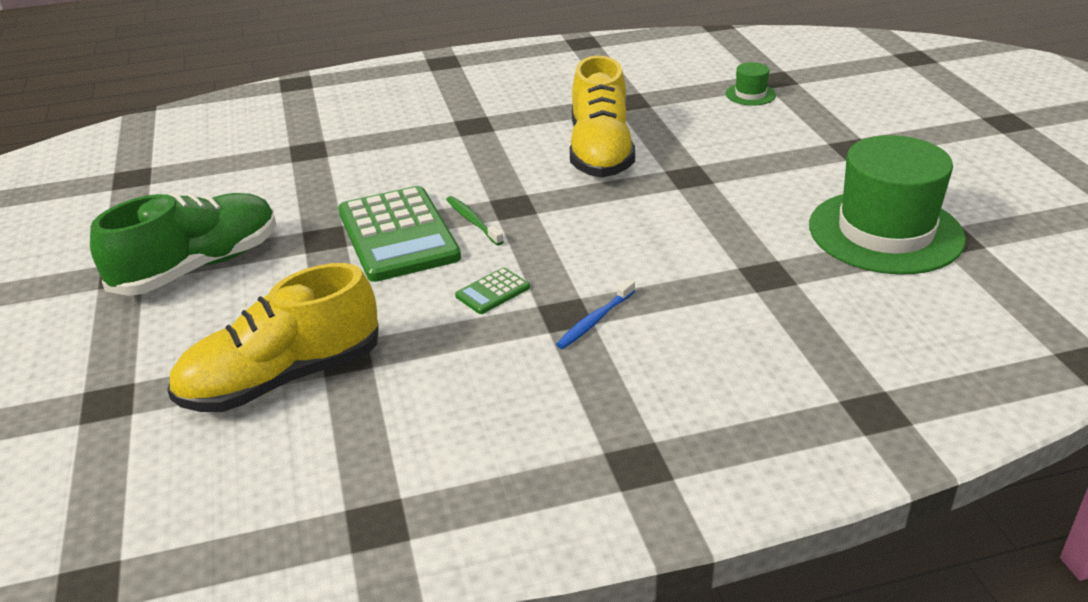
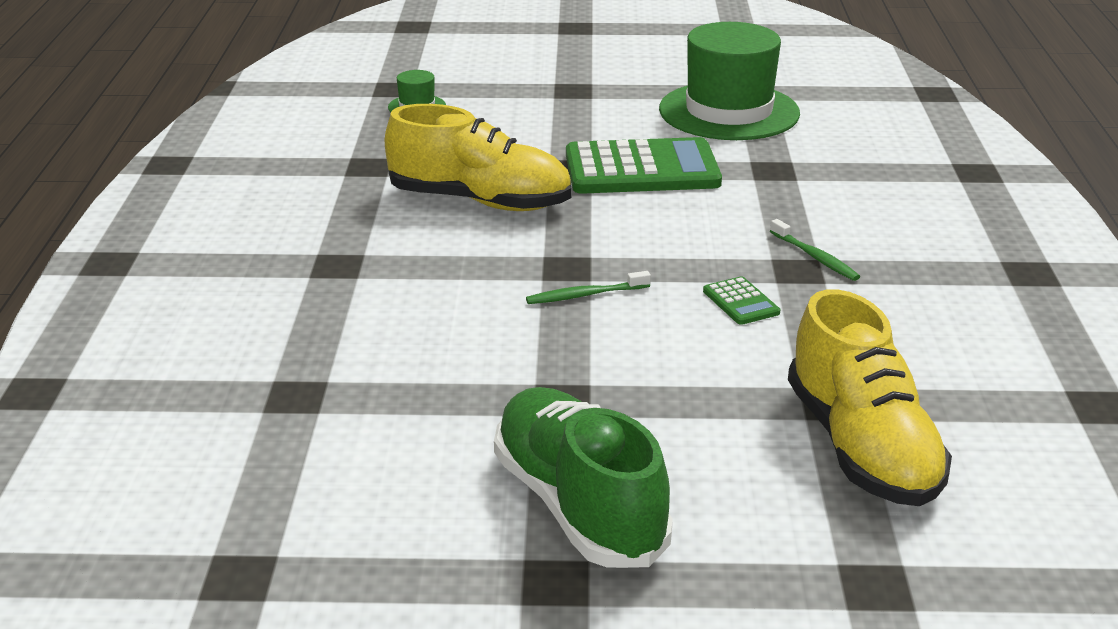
camera: 75 degrees left, 5 degrees down
(398, 235) = (587, 346): green calculator -> green calculator (642, 169)
(595, 320) = (815, 257): blue toothbrush -> green toothbrush

